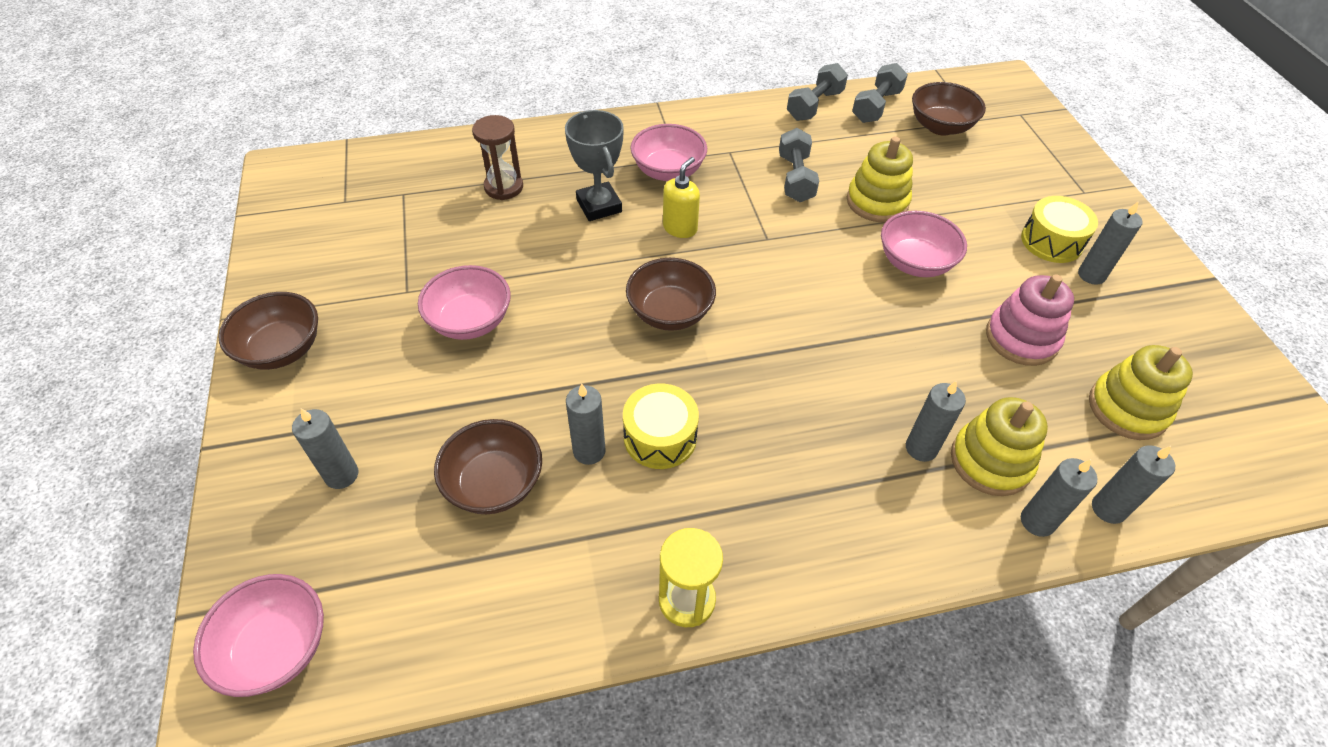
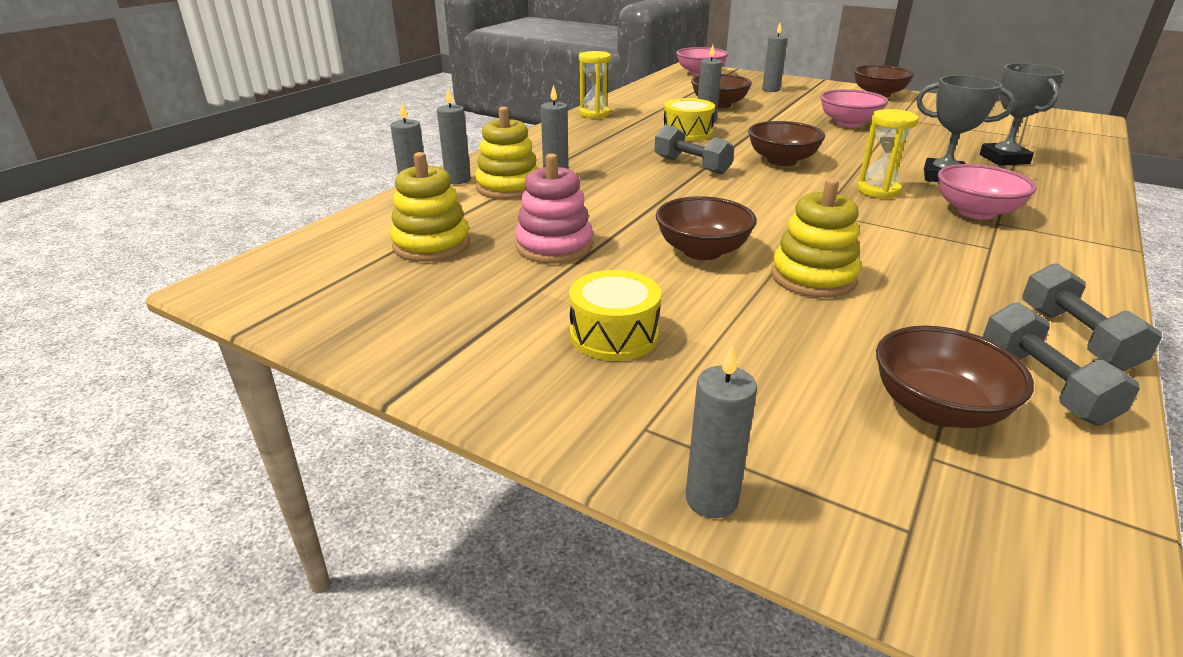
camera: 135 degrees right, 20 degrees down
(504, 187) = (1004, 159): brown hourglass -> grey trophy
(680, 228) = (878, 190): yellow soap dispenser -> yellow hourglass
(795, 178) = (904, 257): grey dumbbell -> grey dumbbell (691, 166)
(915, 263) = (702, 251): pink bowl -> brown bowl
(1091, 275) = (540, 324): grey candle -> grey candle (711, 499)

